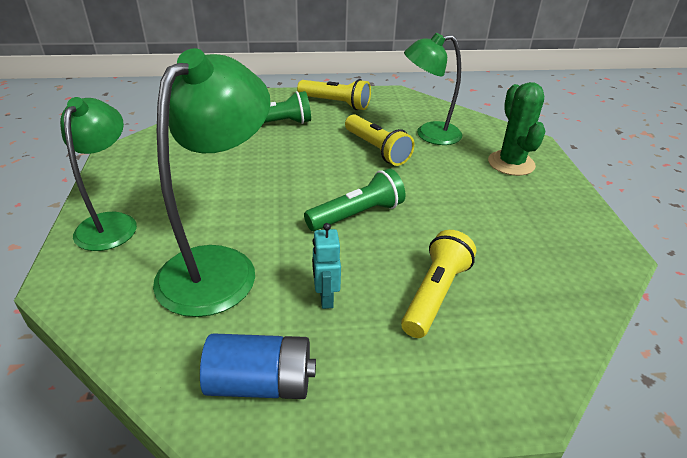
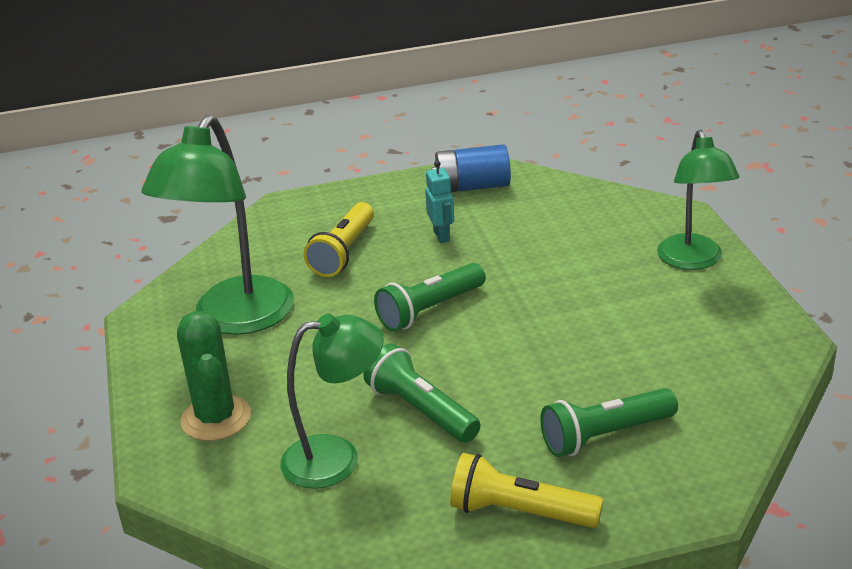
camera: 175 degrees right, 5 degrees down
(219, 266) = (550, 243): green lamp -> green lamp (235, 319)
(377, 149) = (421, 410): yellow flashlight -> green flashlight

